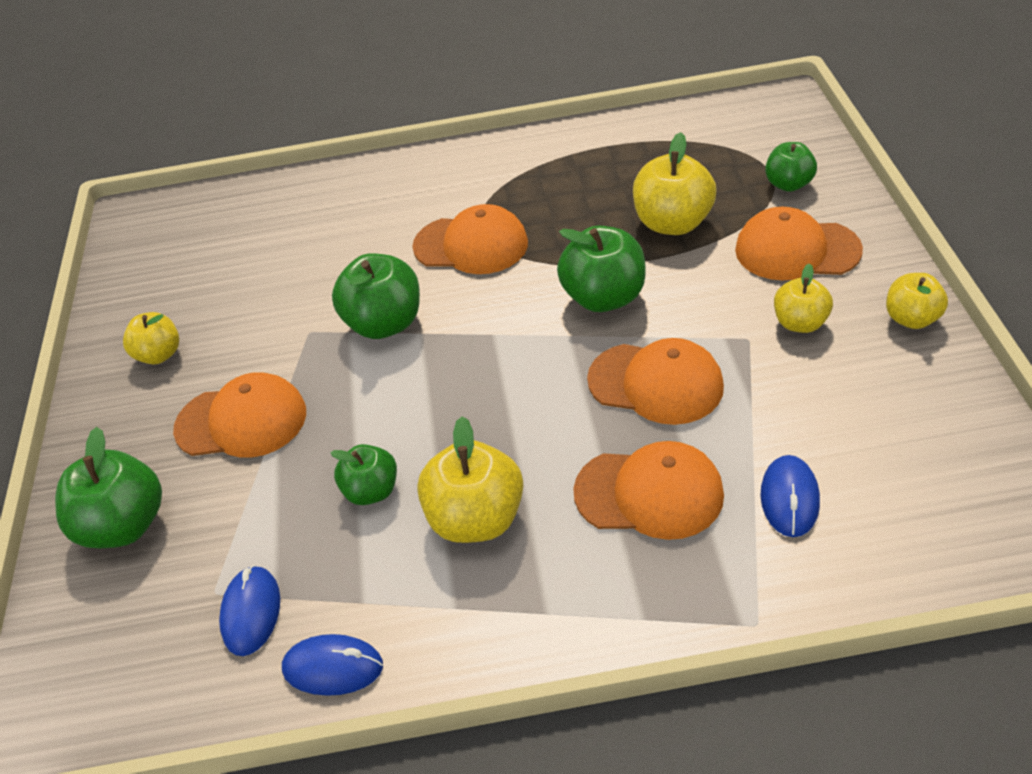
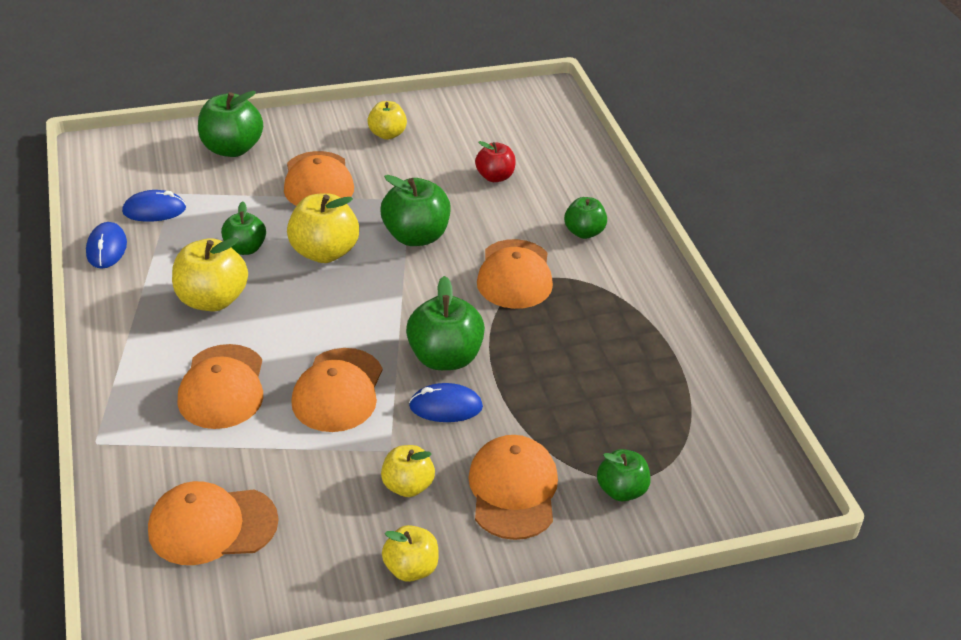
camera: 75 degrees right, 5 degrees down
(287, 258) = (495, 177): none -> red apple
(408, 195) = (584, 232): none -> green apple
(673, 223) = (551, 402): yellow apple -> yellow apple (324, 252)
(789, 499) = (205, 467): blue mouse -> blue mouse (445, 407)
(882, 483) = (212, 525): none -> orange cap

